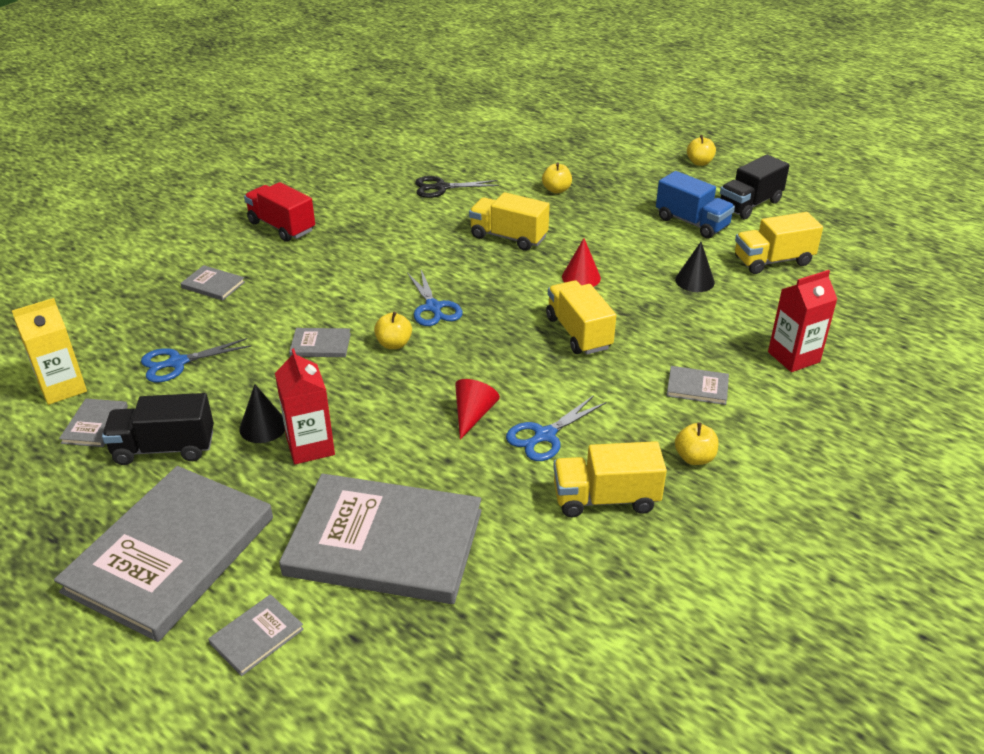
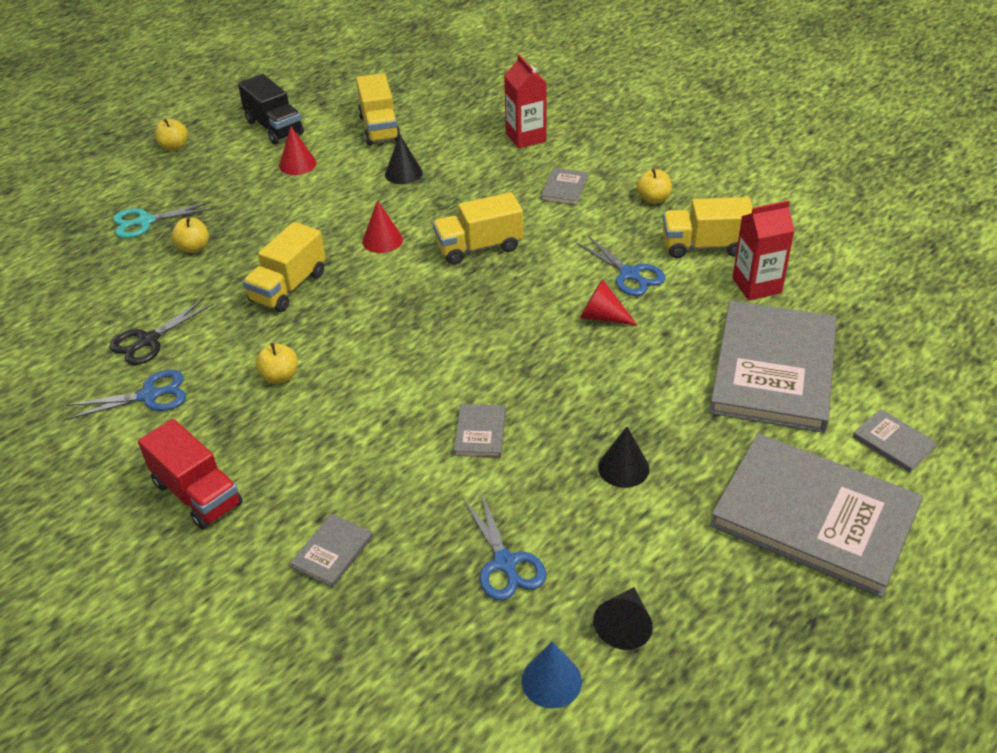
camera: 85 degrees left, 5 degrees up
(62, 388) = (551, 680): yellow carton -> blue cone
(95, 425) = (624, 626): grey book -> black cone
(164, 448) = (662, 549): black truck -> none
(282, 227) = (197, 494): red truck -> red truck turned 90 degrees counterclockwise
(310, 446) = (652, 427): red carton -> red carton (756, 285)
(394, 344) = (484, 373): yellow apple -> yellow apple (280, 376)
(433, 307) = (420, 344): blue scissors -> blue scissors (149, 396)
(441, 188) = (148, 340): black scissors -> black scissors turned 45 degrees clockwise
(588, 166) = (145, 221): none -> turquoise scissors
(605, 498) = (705, 246): yellow truck -> yellow truck turned 90 degrees clockwise
(692, 223) = (297, 164): blue truck -> red cone

